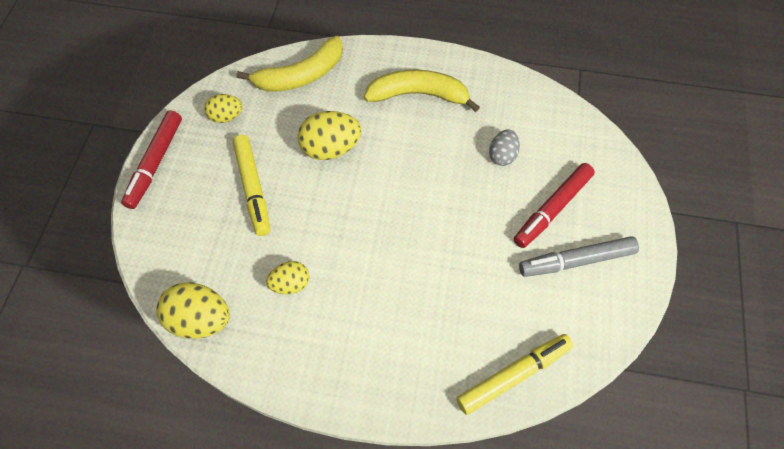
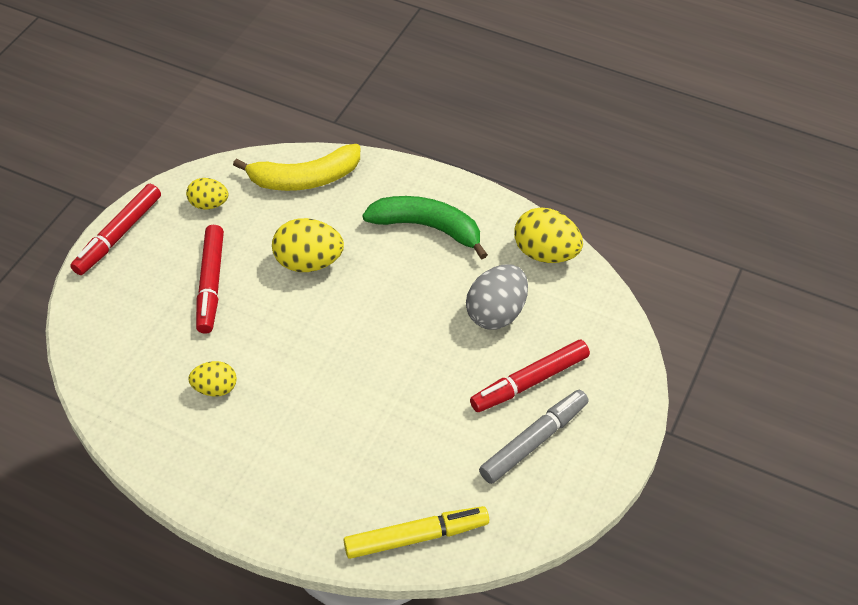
camera: 15 degrees right, 10 degrees down
(200, 320) = (111, 400): yellow egg -> yellow egg (545, 253)
(253, 188) = (211, 284): yellow marker -> red marker
(419, 95) = (428, 227): yellow banana -> green banana
(502, 155) = (496, 313): grey egg -> grey egg, size x1.63
(576, 261) = (534, 441): grey marker -> grey marker turned 135 degrees clockwise

